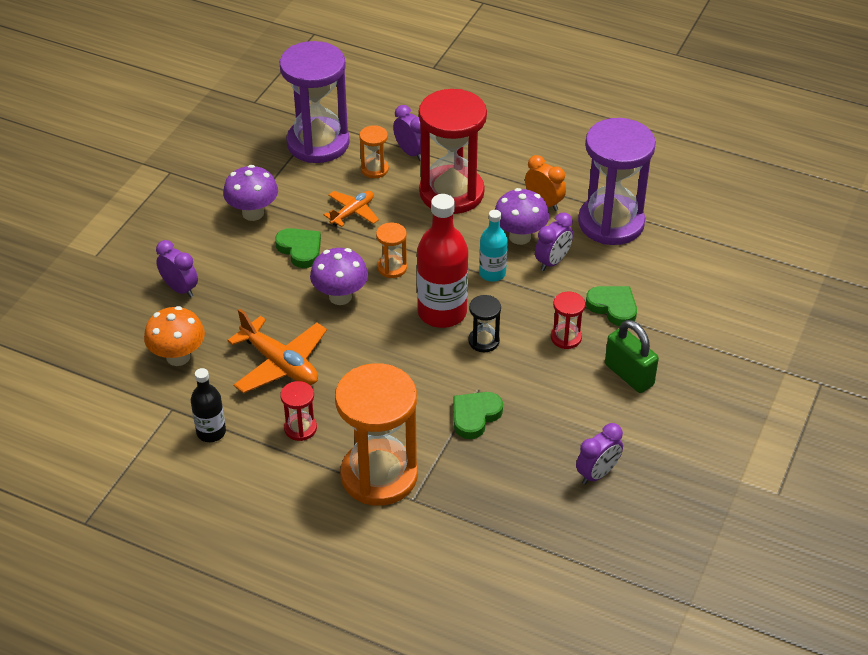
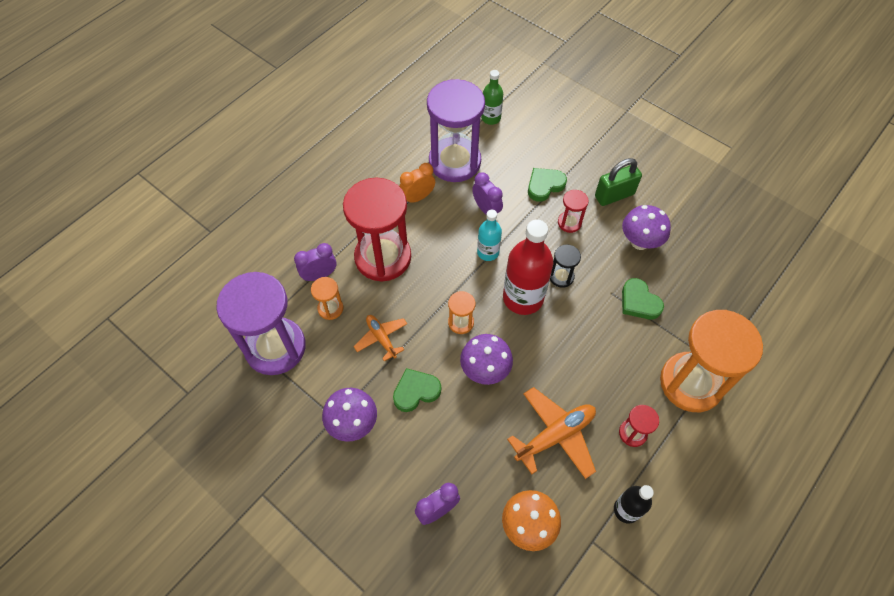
camera: 75 degrees left, 15 degrees up
(520, 237) = (451, 223): purple mushroom -> purple mushroom (639, 242)
(597, 474) = (705, 240): purple clock -> none
(697, 242) = (491, 118): none -> green bottle

